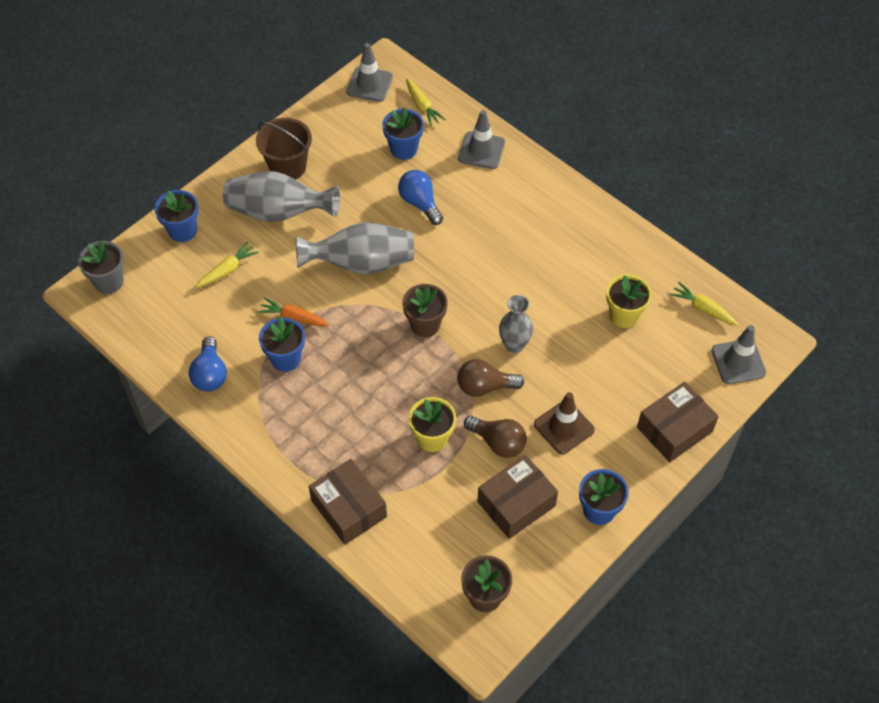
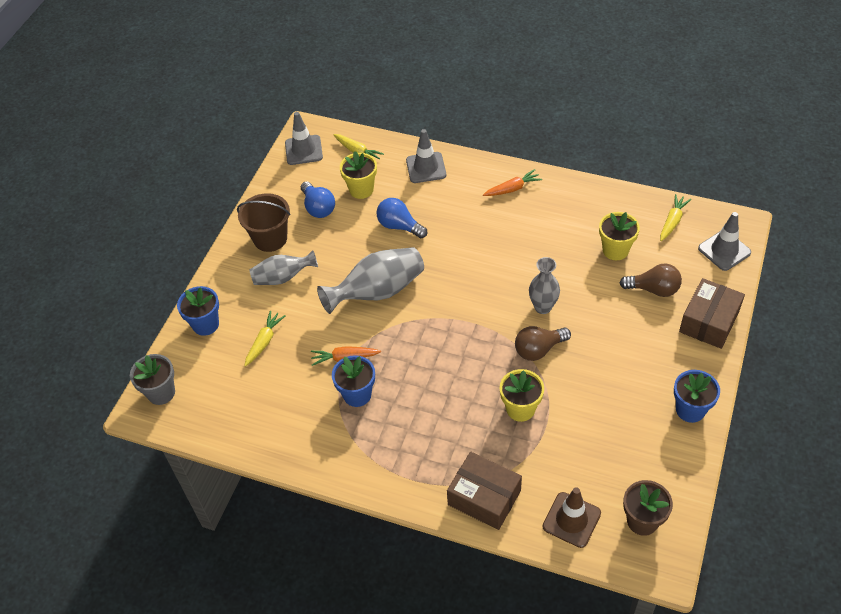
camera: 20 degrees left, 5 degrees down
(210, 374) = (297, 434): blue light bulb -> blue light bulb (318, 208)
(279, 212) = (283, 277): grey vase -> grey vase, size x0.63
(403, 149) = (361, 189): blue flower pot -> yellow flower pot
(425, 325) = (460, 320): brown flower pot -> none
(498, 442) = (576, 390): brown light bulb -> brown light bulb (653, 289)
(516, 504) = (621, 433): brown box -> none
(557, 207) = (512, 189): none -> orange carrot
(564, 427) = (622, 355): brown traffic cone -> brown traffic cone (571, 520)
(703, 308) = (672, 221): yellow carrot -> yellow carrot turned 105 degrees clockwise

